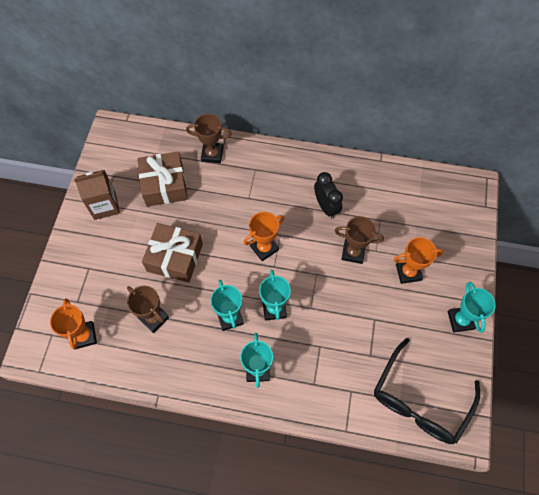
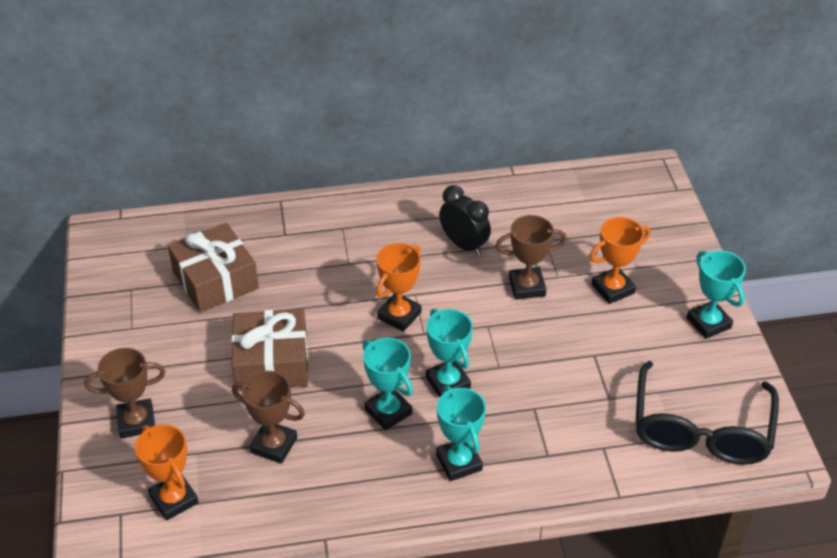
camera: 20 degrees left, 20 degrees down
(105, 205) = (133, 328): brown carton -> none
(212, 154) = (270, 226): brown trophy -> brown trophy (136, 422)

